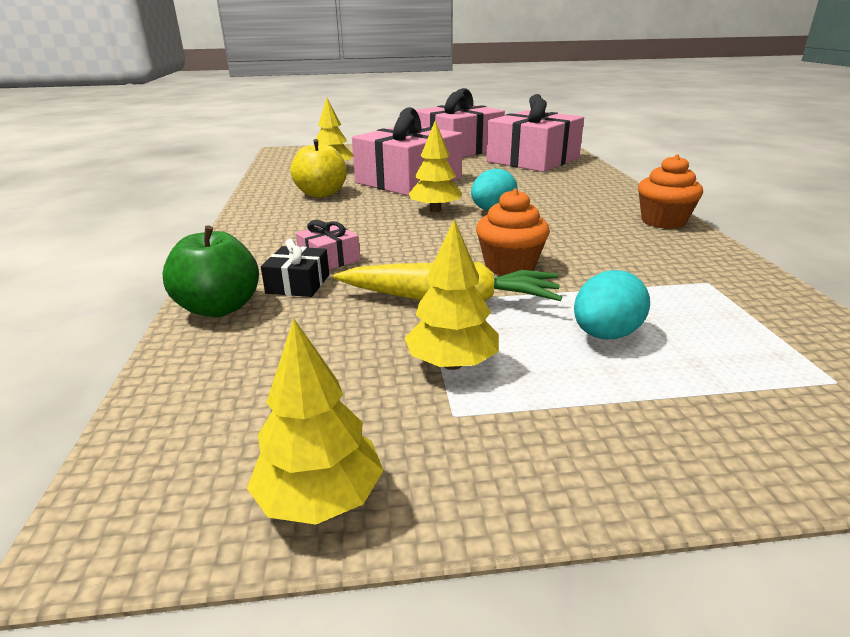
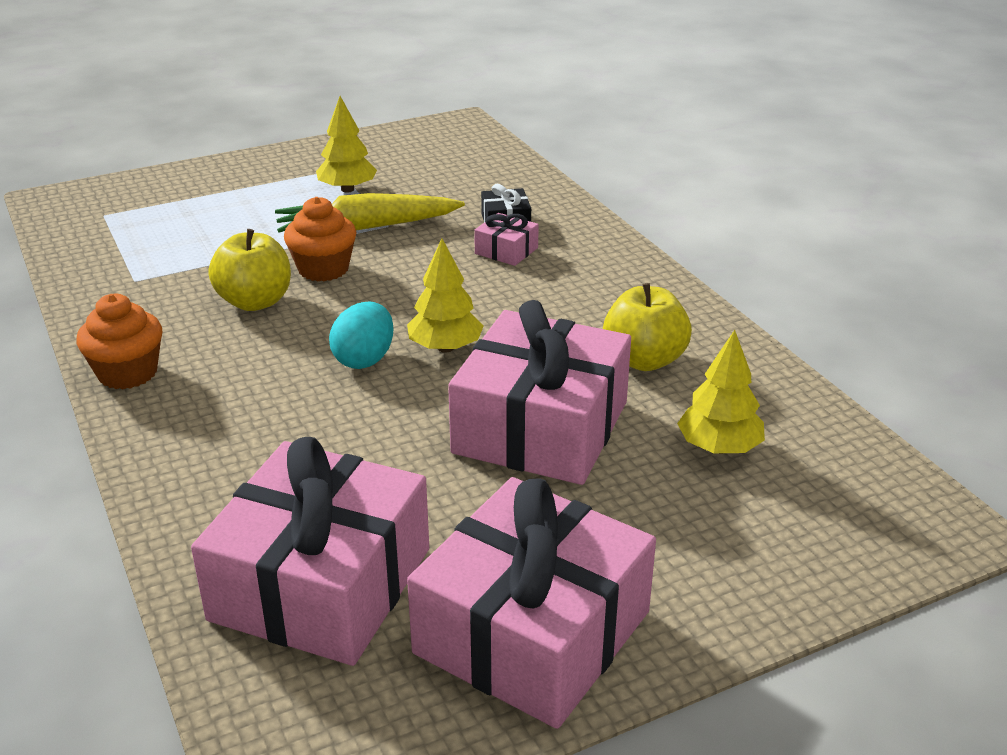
camera: 160 degrees right, 5 degrees up
(219, 308) = (542, 196): green apple -> none
(320, 498) = (384, 138): yellow tree -> none
(575, 249) = (255, 302): none -> yellow apple
(605, 335) = (243, 220): turquoise egg -> none

